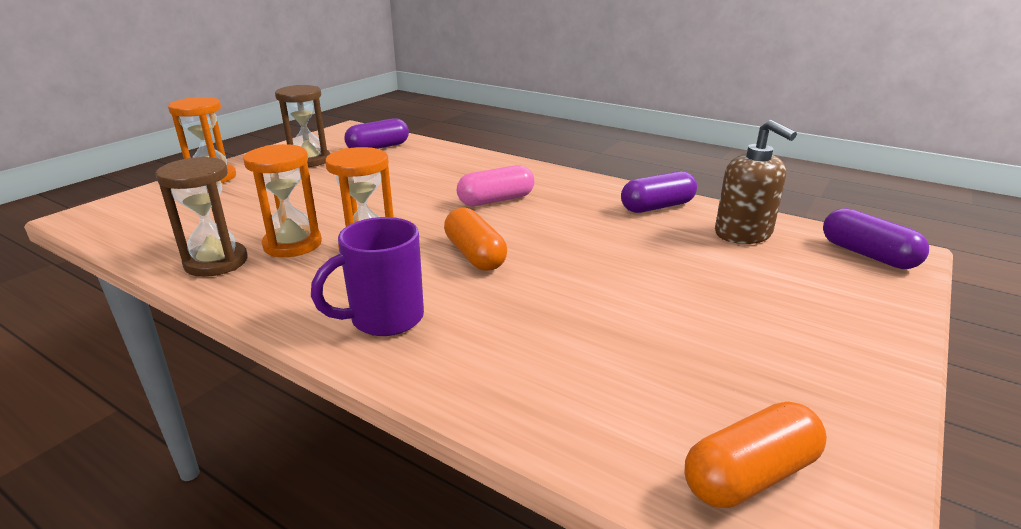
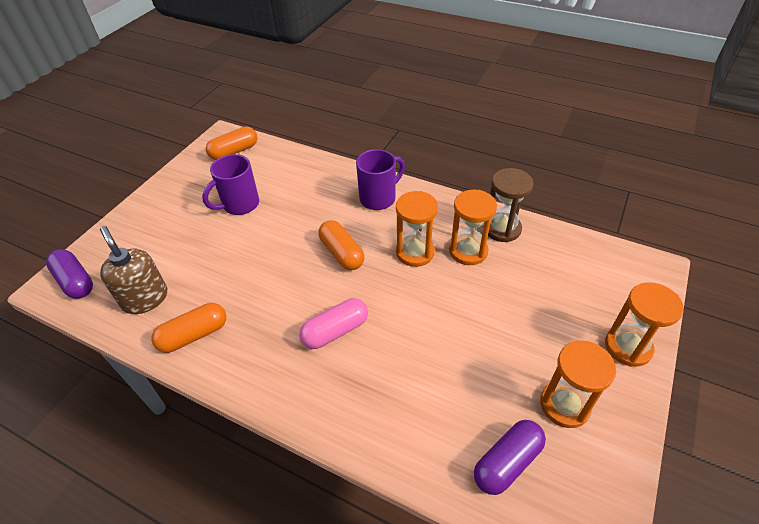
camera: 175 degrees right, 20 degrees up
(309, 160) = (564, 405): brown hourglass -> orange hourglass
(657, 207) = (194, 335): purple capsule -> orange capsule
(665, 332) = (240, 205): none -> purple mug

